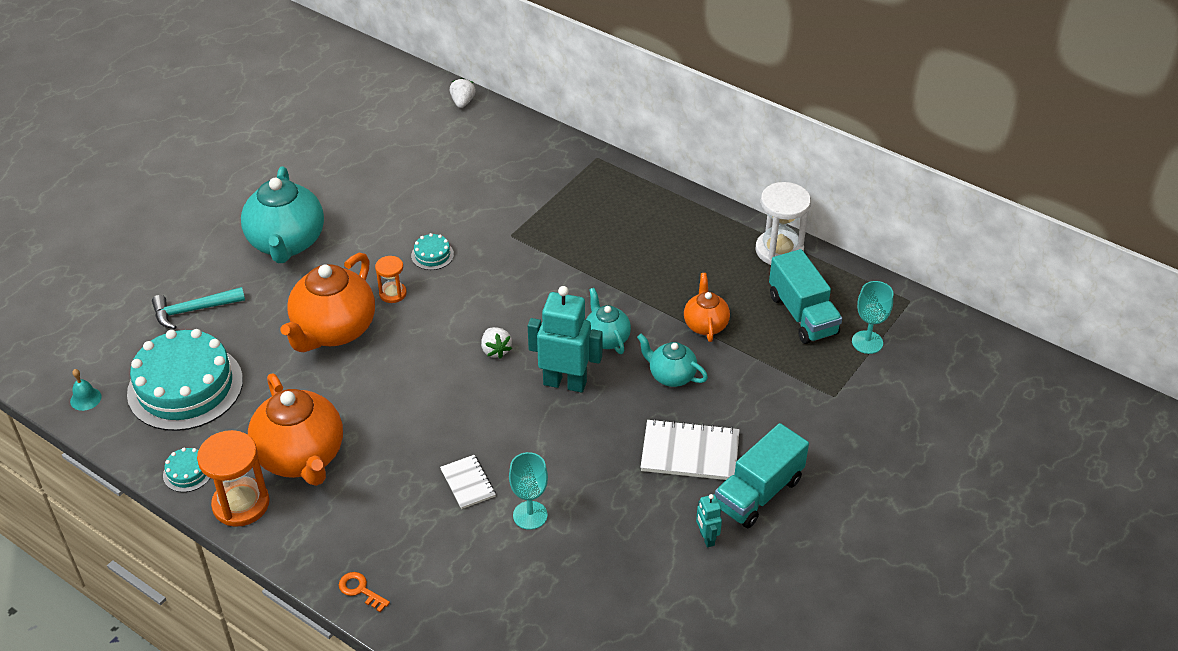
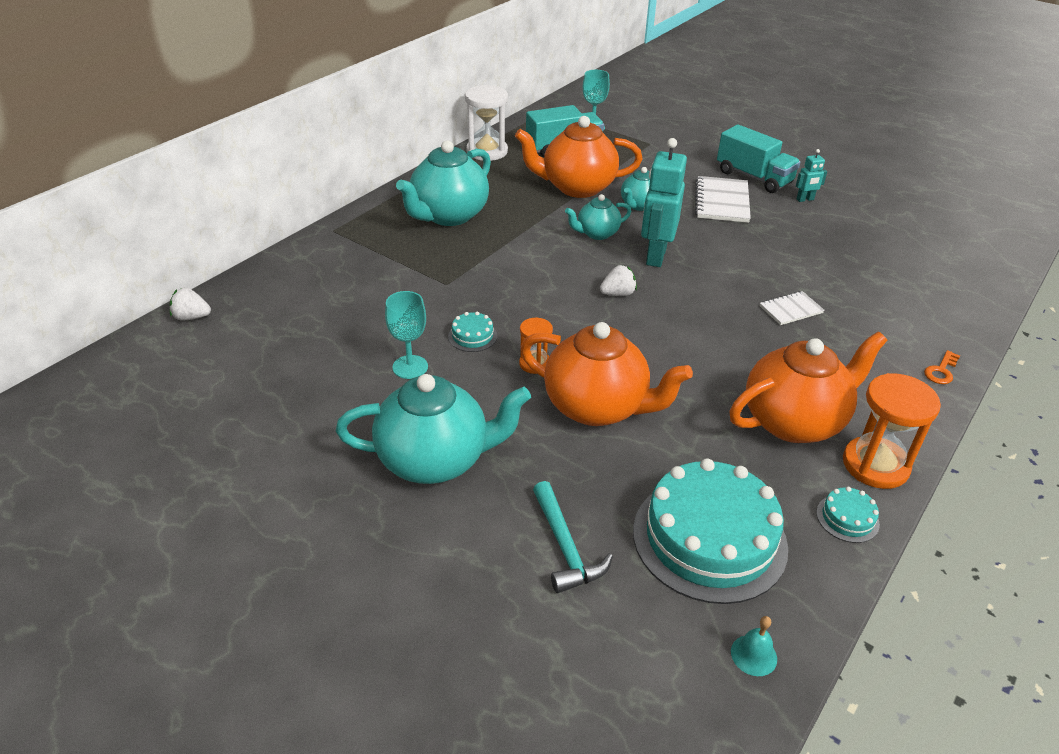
camera: 90 degrees left, 5 degrees down
(530, 515) = (814, 276): turquoise goblet -> turquoise goblet (410, 367)
(632, 229) = (448, 215): none -> turquoise teapot
(705, 325) = (577, 187): orange teapot -> orange teapot, size x1.86

